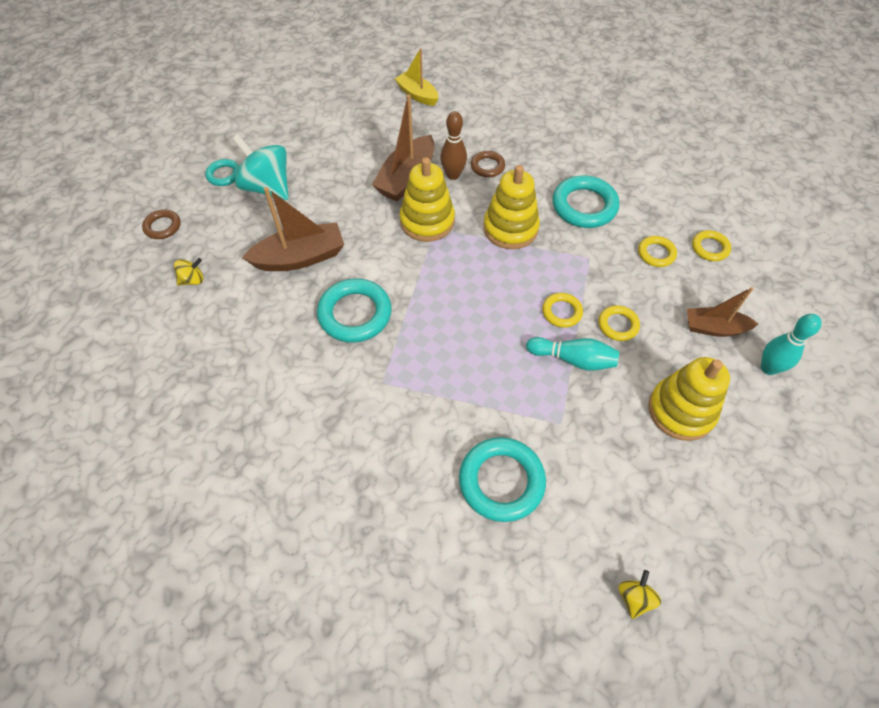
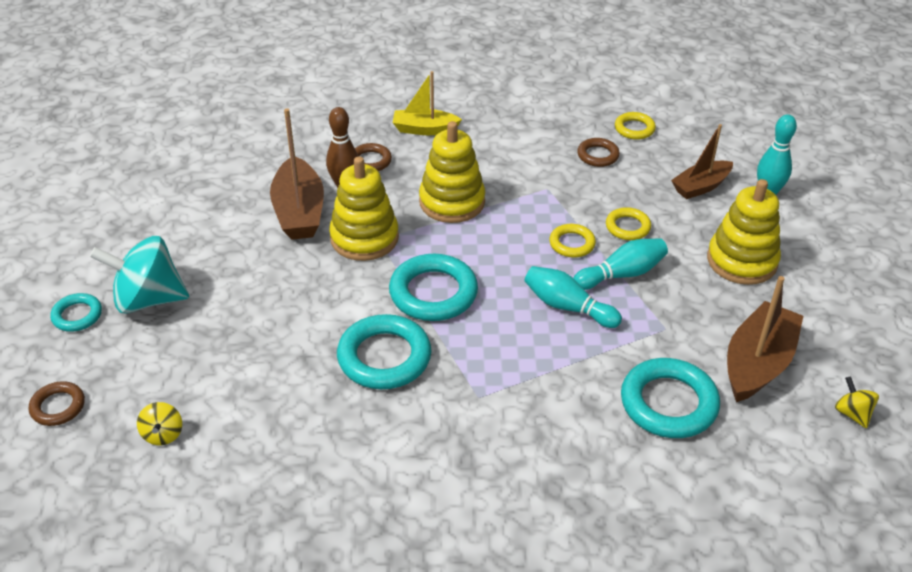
camera: 40 degrees left, 15 degrees down
(193, 280) = (163, 434): yellow spinning top -> yellow spinning top turned 150 degrees clockwise
(300, 257) = (266, 342): brown boat -> brown boat (757, 363)
(417, 95) = (223, 132): yellow boat -> yellow boat (424, 129)
(508, 358) = (568, 307): none -> turquoise bowling pin
(584, 206) = (497, 149): turquoise ring -> turquoise ring (433, 293)
(656, 253) = (598, 155): yellow ring -> brown ring

